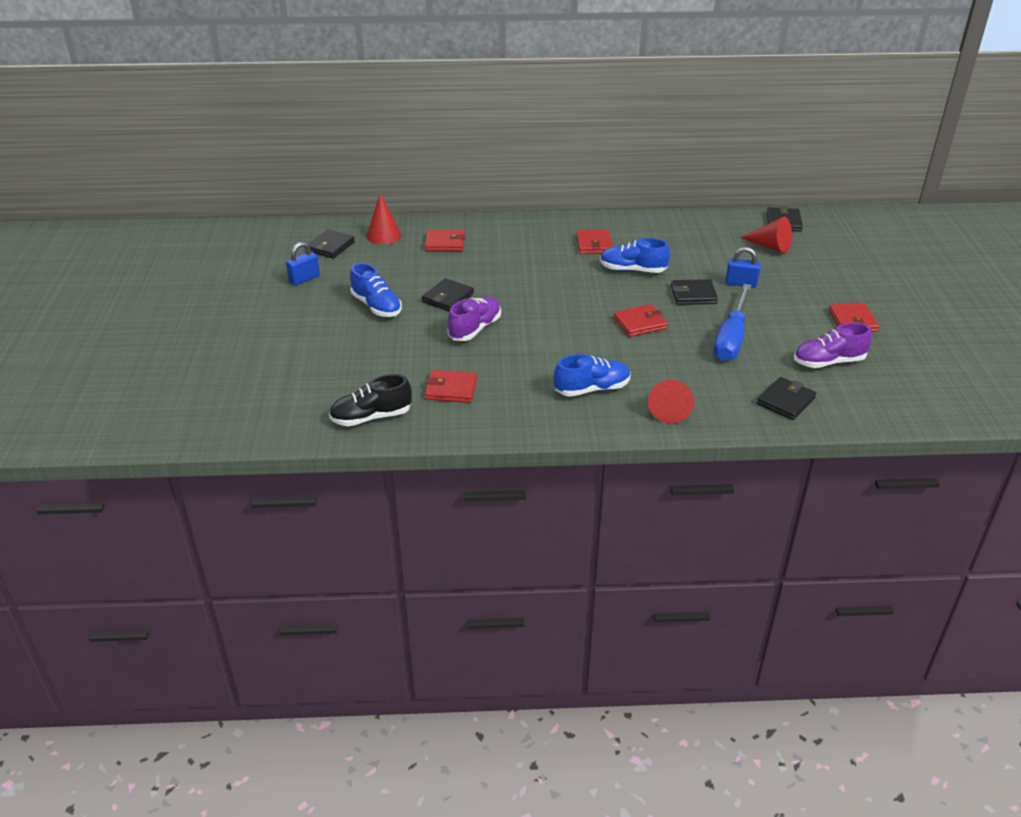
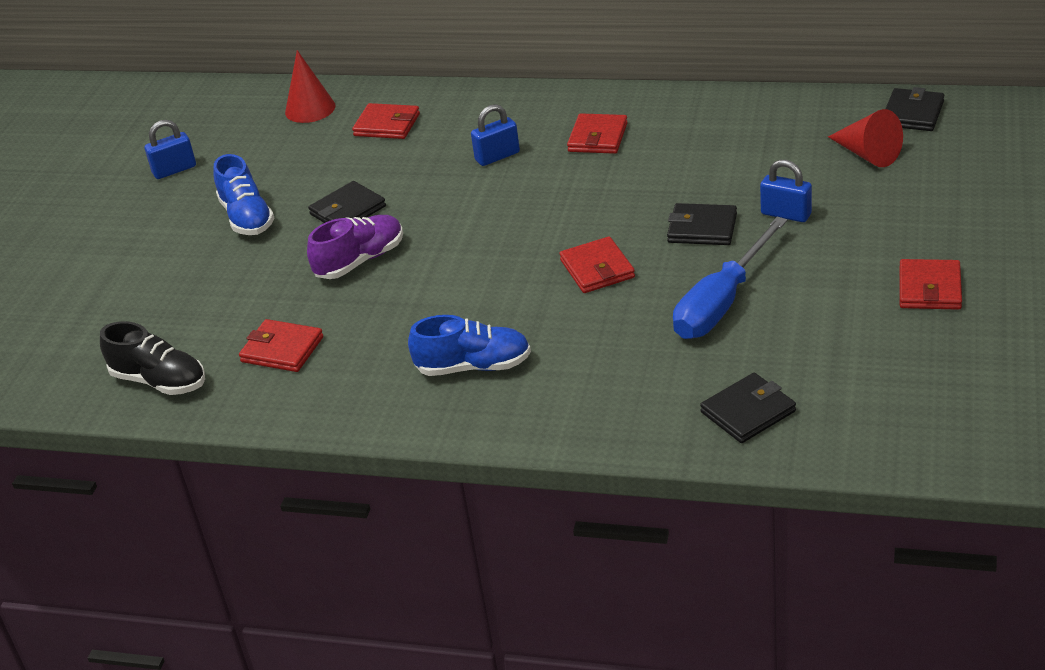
camera: 20 degrees right, 0 degrees up
(330, 246) = (231, 123): black wallet -> none
(371, 417) = (159, 381): black shoe -> black shoe turned 150 degrees counterclockwise
(533, 259) = (497, 156): none -> blue padlock
(632, 270) = (632, 182): blue shoe -> none
(640, 323) = (597, 269): red wallet -> red wallet turned 75 degrees clockwise
(669, 409) = (567, 407): red cone -> none
(828, 362) = (851, 354): purple shoe -> none

